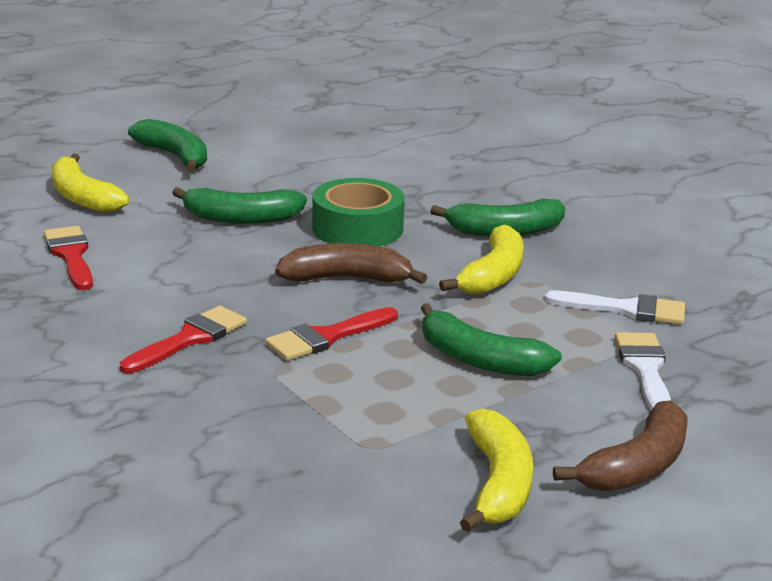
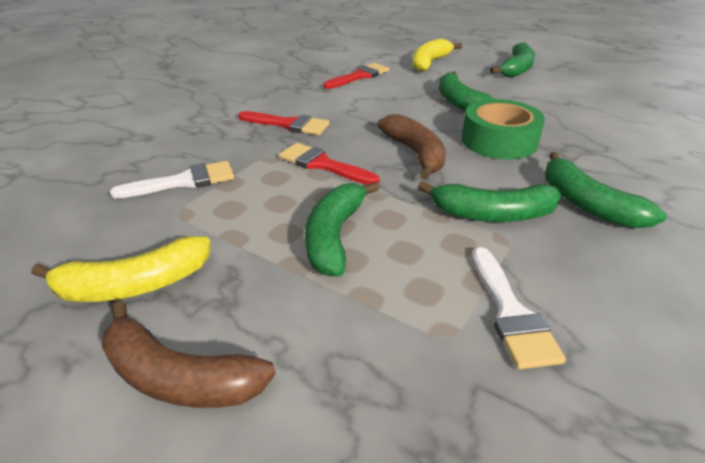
camera: 70 degrees right, 10 degrees up
(493, 275) = (492, 214): yellow banana -> green banana
(645, 369) = (386, 351): white brush -> white brush (184, 181)

